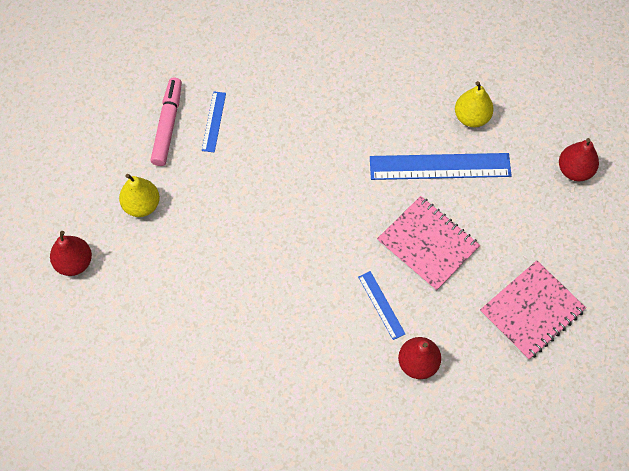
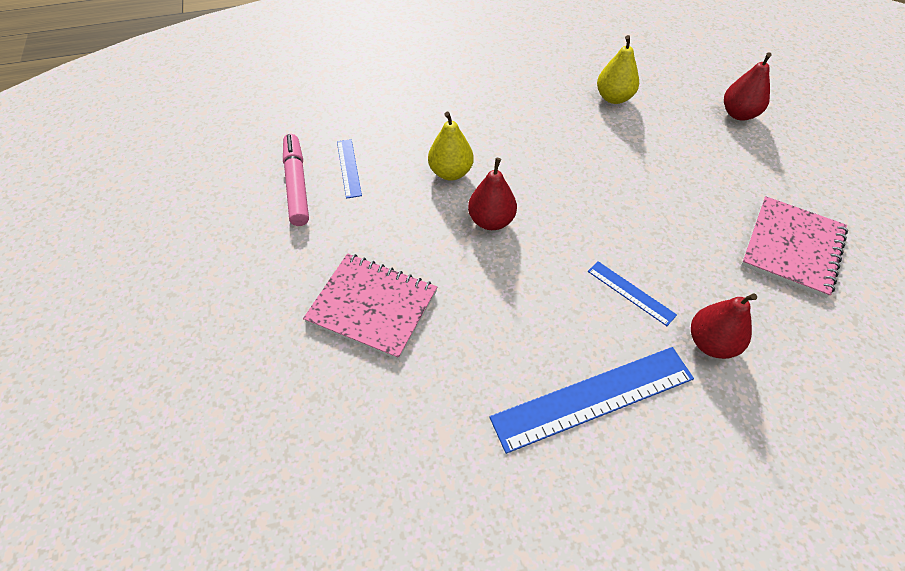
camera: 20 degrees left, 10 degrees down
(74, 263) = (226, 365): red pear -> red pear (491, 221)
(142, 205) = (294, 272): yellow pear -> yellow pear (450, 172)
(428, 244) = (642, 217): pink notebook -> pink notebook (372, 306)
(440, 166) = (610, 145): blue ruler -> blue ruler (593, 398)

